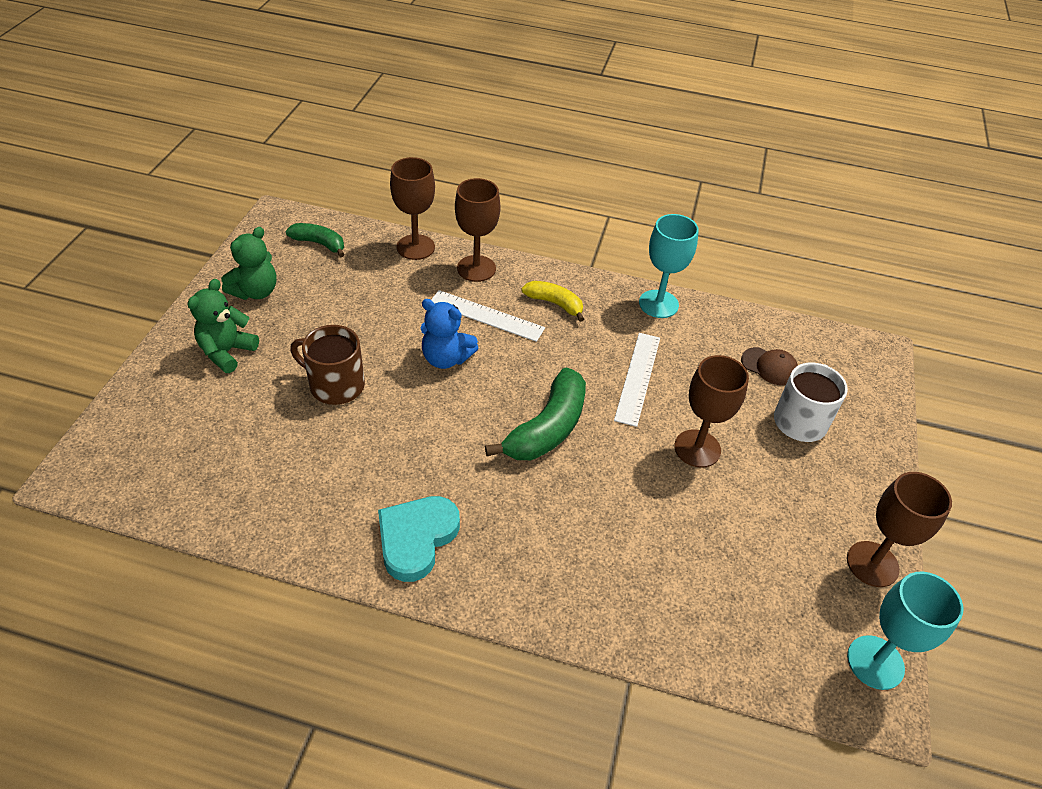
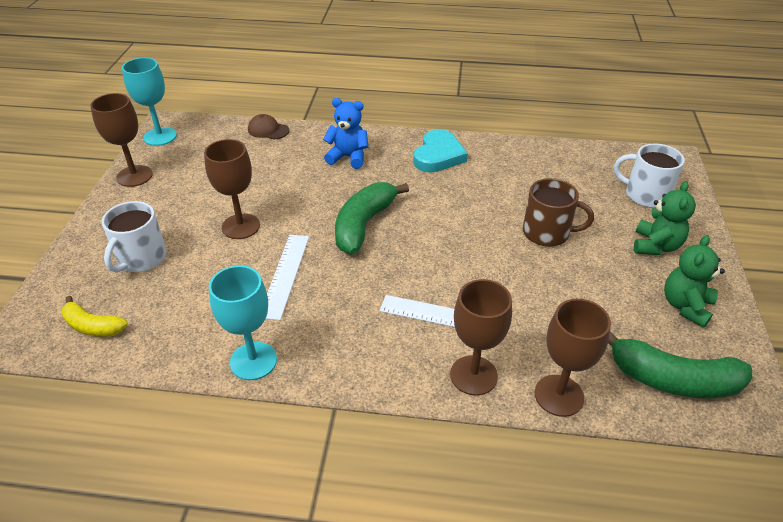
camera: 175 degrees right, 5 degrees down
(174, 420) = (645, 195): none -> white mug
(319, 244) = (673, 380): green banana -> green banana, size x1.68
(446, 358) = (466, 267): blue teddy bear -> blue teddy bear (348, 157)
(555, 304) = (373, 342): yellow banana -> yellow banana (93, 326)
(769, 366) = (149, 304): brown cap -> brown cap (268, 130)

